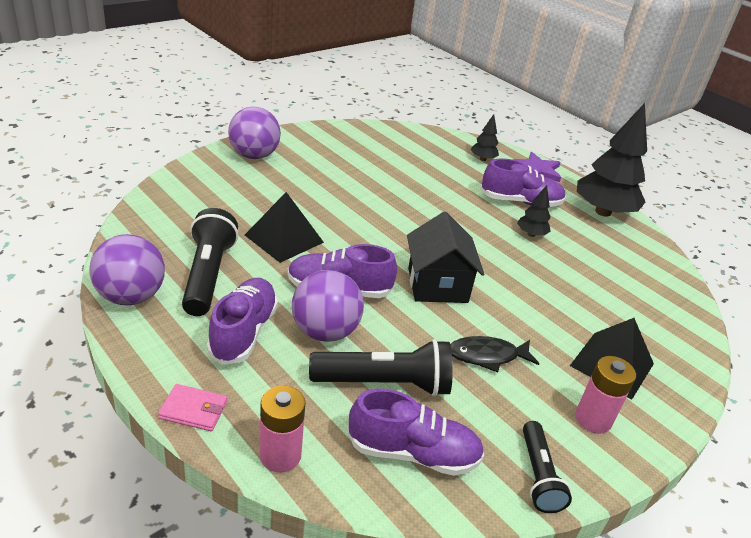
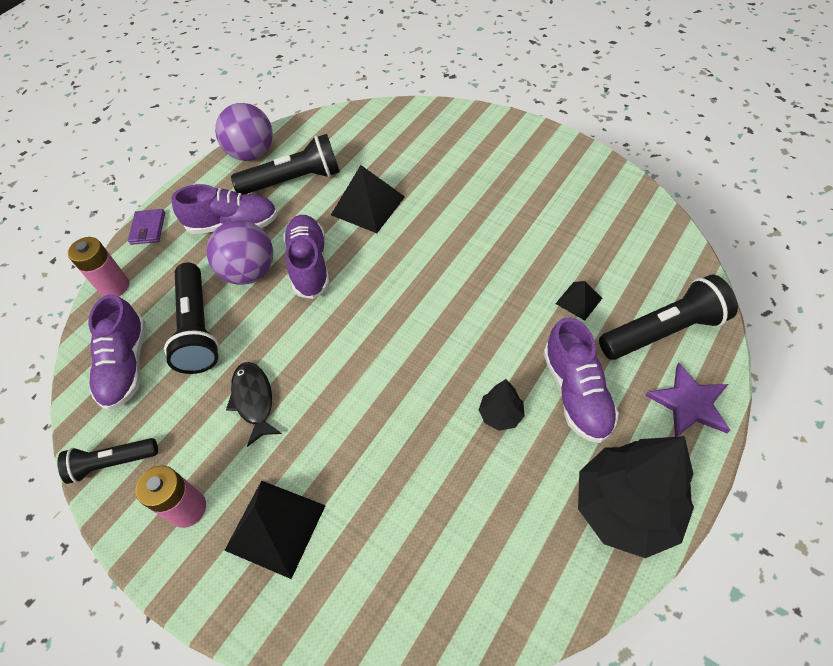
camera: 85 degrees right, 20 degrees up
(194, 410) = (148, 229): pink wallet -> purple wallet
(254, 155) = (498, 138): purple ball -> none
(437, 285) = (349, 337): black house -> none
(446, 177) = (578, 301): none -> black pyramid
(483, 159) = (663, 331): black tree -> black flashlight

